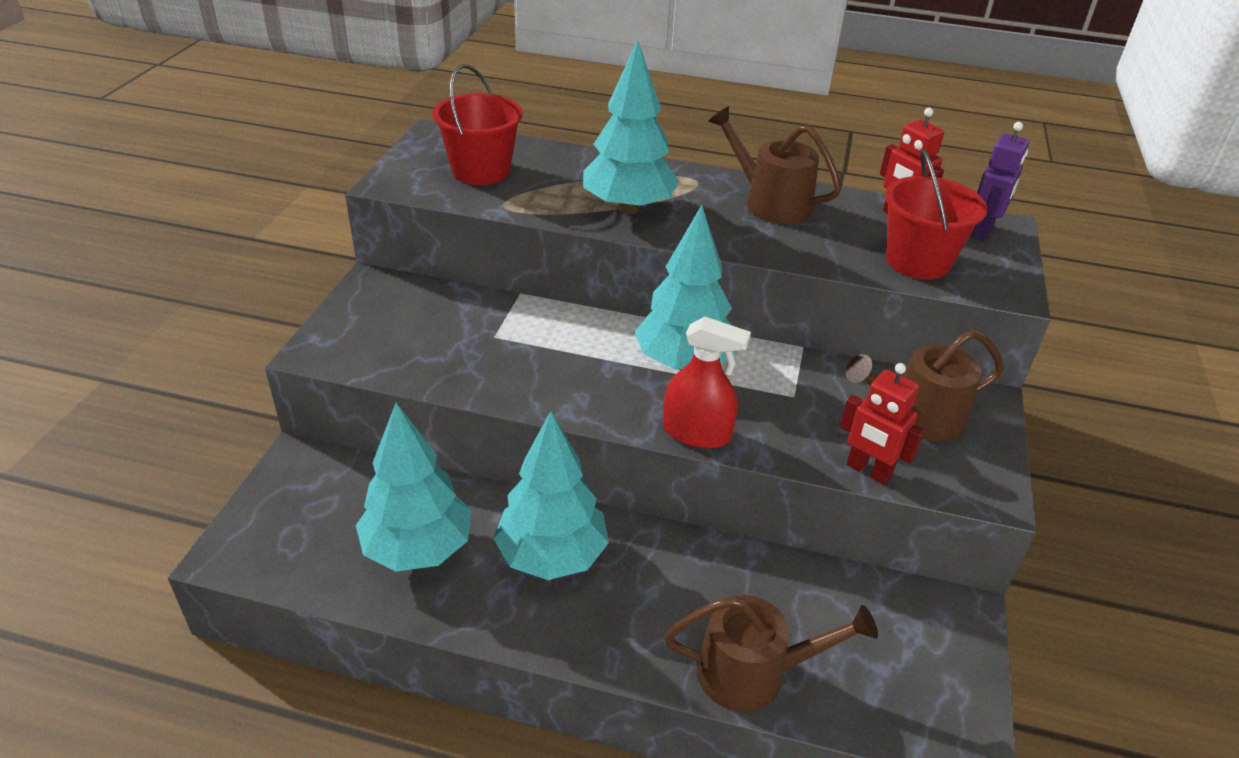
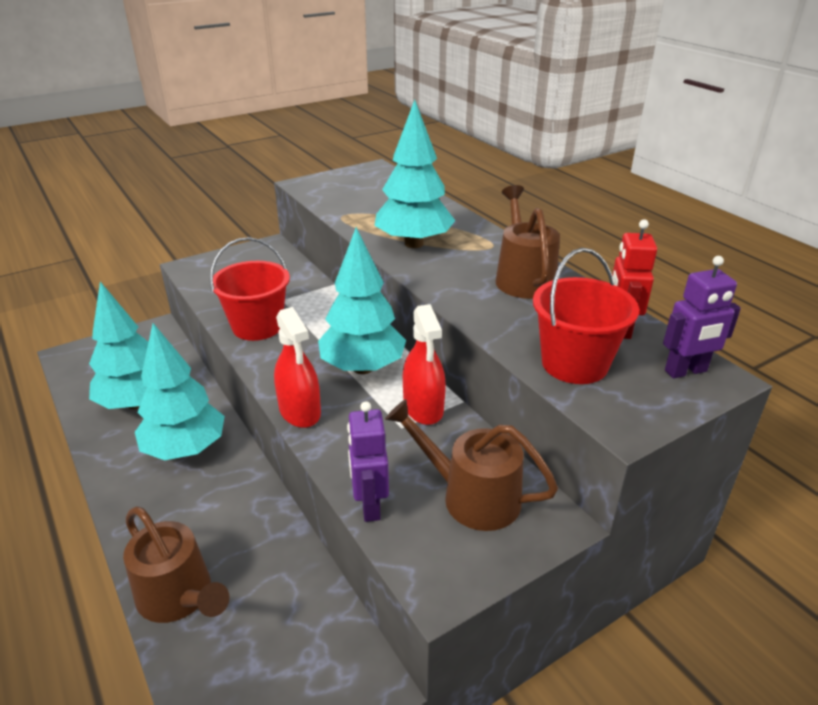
camera: 45 degrees right, 5 degrees down
(481, 171) = (363, 194): red bucket -> red bucket (257, 326)
(784, 369) = (423, 407): none -> red spray bottle
(868, 471) = (369, 505): red robot -> purple robot

